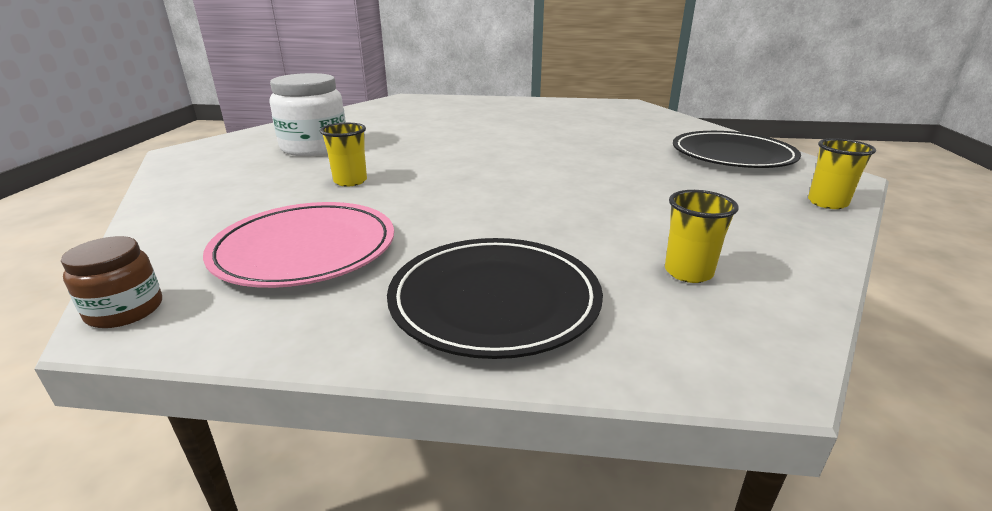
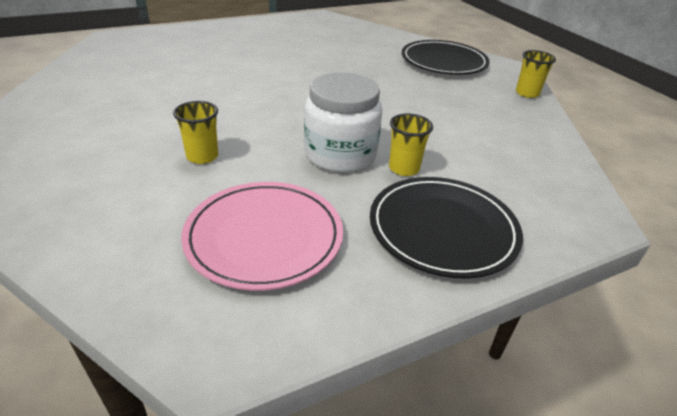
camera: 35 degrees left, 10 degrees up
(125, 310) = (199, 350): brown jar -> none
(314, 147) = (107, 124): white jar -> white jar (340, 154)
(688, 272) = (514, 169): yellow cup -> yellow cup (404, 168)

